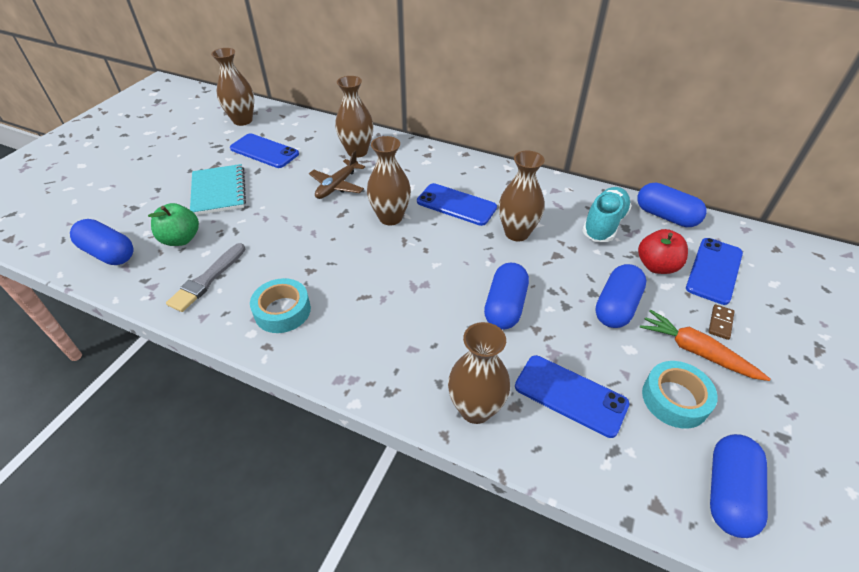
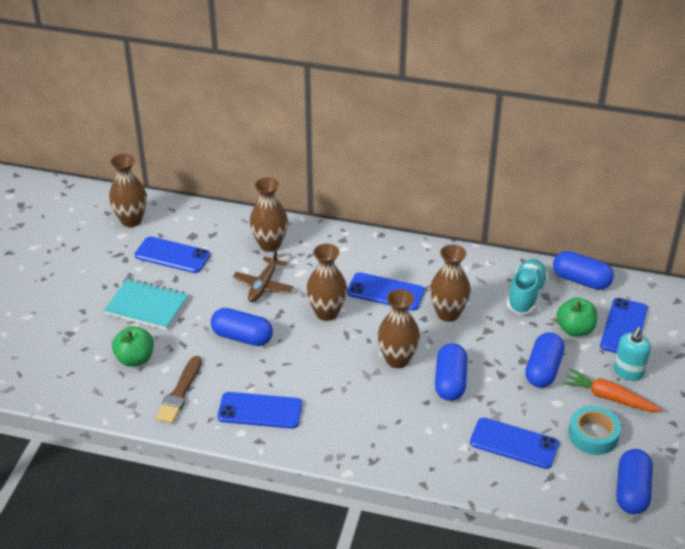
camera: 10 degrees left, 5 degrees down
(109, 253) = (73, 381): blue capsule -> blue capsule (242, 337)
(207, 279) = (180, 393): grey brush -> brown brush
(219, 191) = (147, 306): turquoise notebook -> turquoise notebook turned 45 degrees counterclockwise
(282, 311) = (260, 411): turquoise tape -> blue phone
(475, 409) = (443, 463): brown vase -> brown vase (397, 359)
(656, 266) = (575, 329): red apple -> green apple
(720, 323) = (628, 372): brown domino -> turquoise soap dispenser

